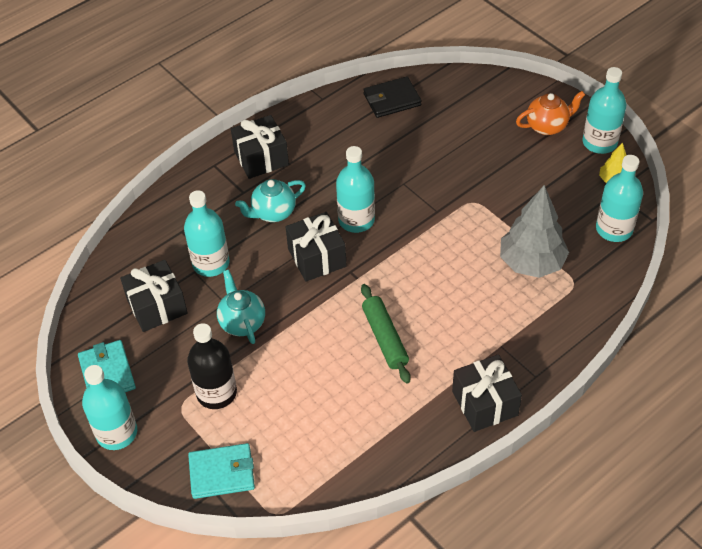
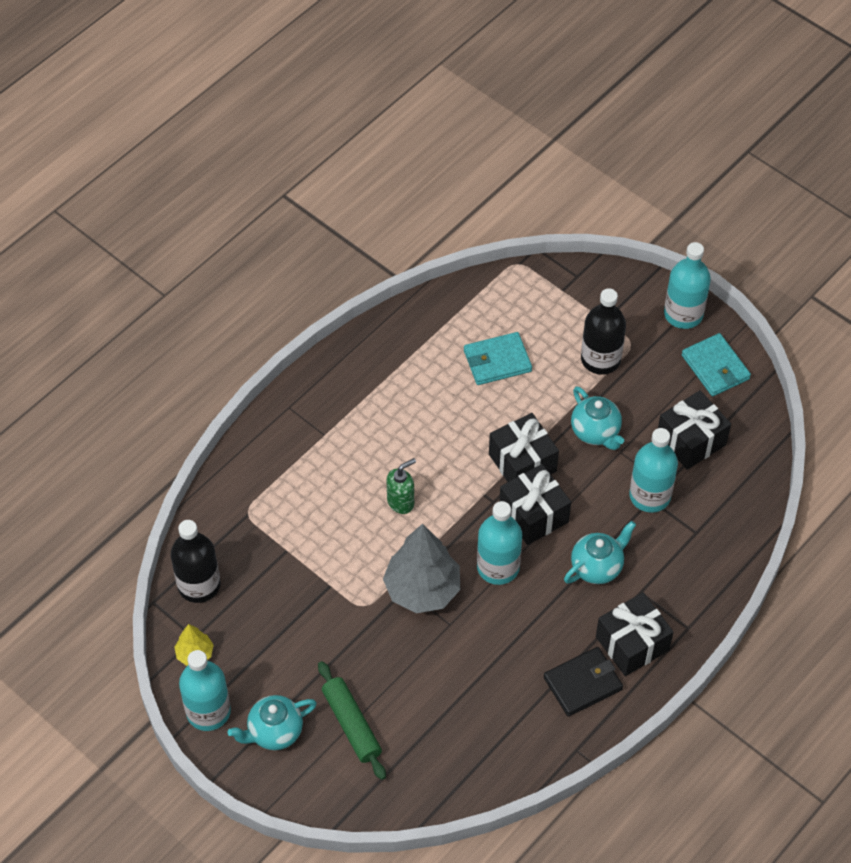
camera: 170 degrees right, 5 degrees up
(222, 473) = (574, 291): turquoise wallet -> turquoise wallet (497, 361)
(385, 338) = (444, 431): green rolling pin -> green rolling pin (351, 724)
(392, 100) = (482, 757): black wallet -> black wallet (582, 683)
(433, 278) = (401, 502): none -> green soap dispenser
(484, 403) = (338, 376): black gift -> black gift (522, 462)
(531, 263) = (294, 532): grey tree -> grey tree (422, 589)
(547, 126) = (274, 732): orange teapot -> turquoise teapot
(614, 229) = (199, 585): turquoise bottle -> black bottle

